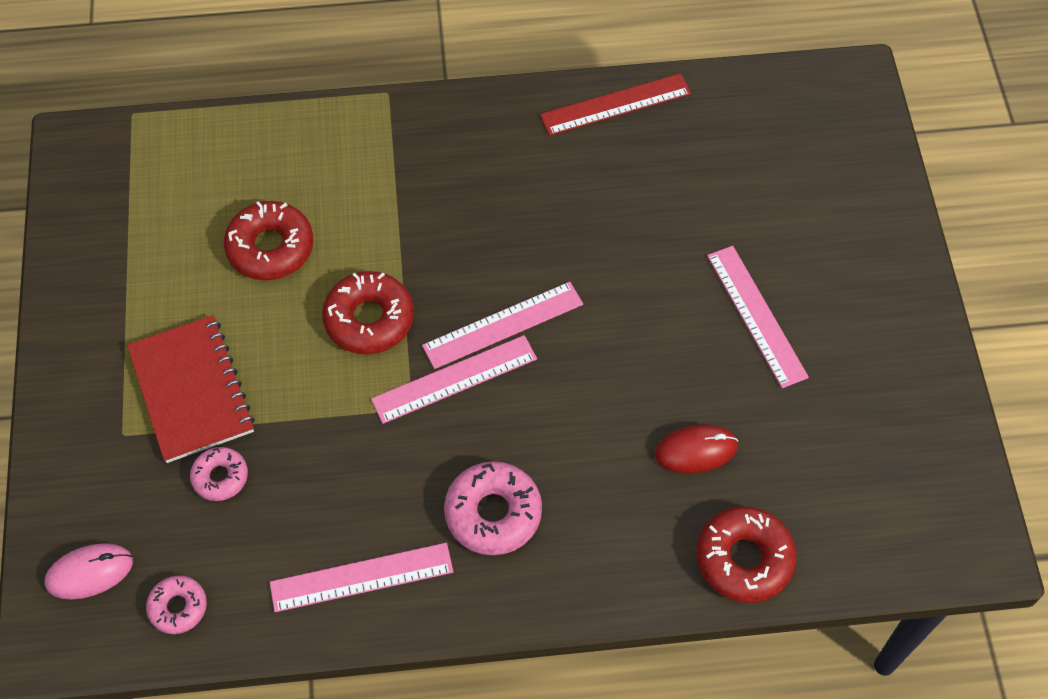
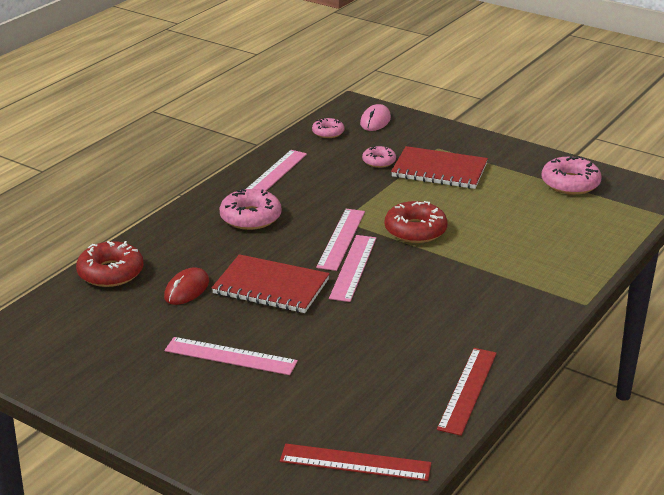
camera: 130 degrees right, 30 degrees down
(118, 235) = (570, 183): none -> pink donut
(270, 248) = (505, 221): red donut -> none
(613, 373) = (271, 287): none -> red notebook
(787, 121) = (355, 462): none -> red ruler

